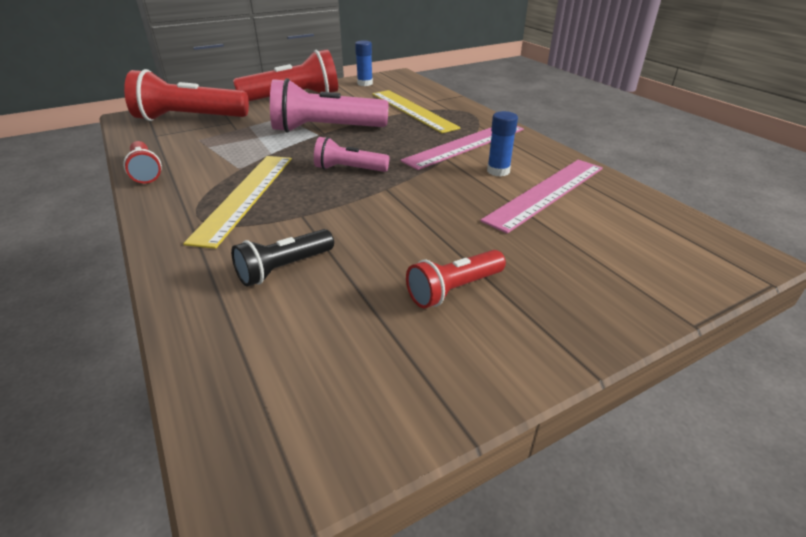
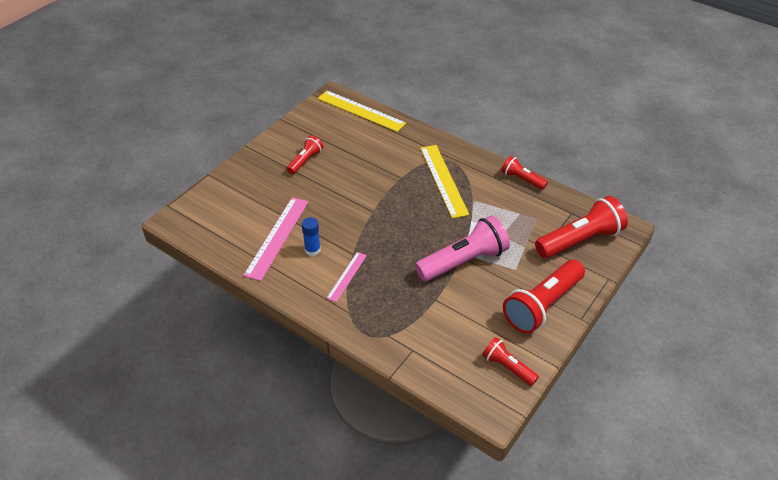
camera: 155 degrees right, 10 degrees up
(284, 268) = (381, 149): black flashlight -> none
(349, 169) = (407, 220): pink flashlight -> none
(365, 83) = (508, 367): blue glue stick -> red flashlight
(412, 110) = (419, 320): yellow ruler -> yellow ruler (361, 111)
(466, 144) = (347, 276): pink ruler -> pink ruler, size x0.56

